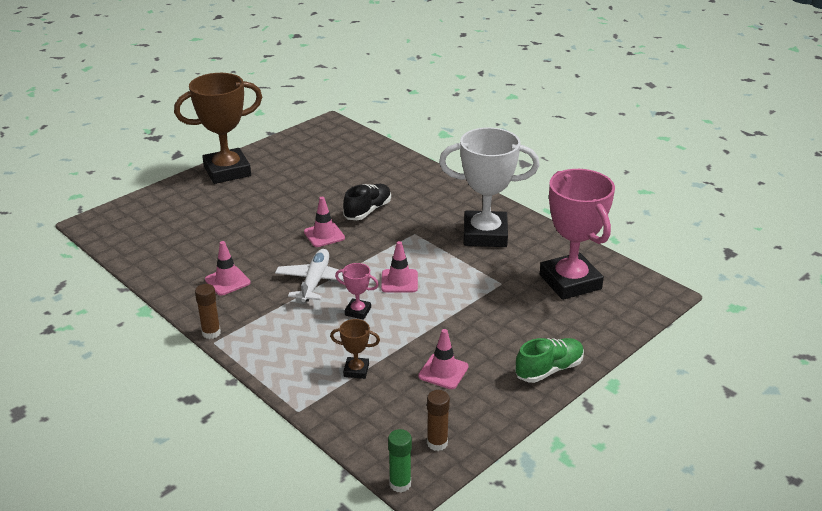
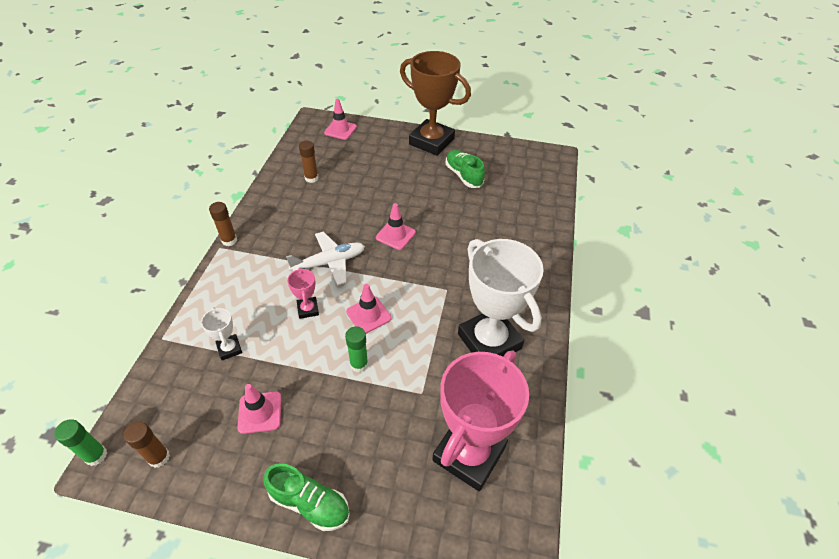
camera: 55 degrees right, 15 degrees up
(185, 255) = (311, 178): none -> brown glue stick
(227, 281) = (296, 215): pink traffic cone -> pink traffic cone (340, 130)
(295, 173) = (463, 175): none -> green shoe
(356, 370) = (229, 349): brown trophy -> white trophy
(368, 211) = (452, 243): black shoe -> none
(445, 304) = (359, 364): none -> green glue stick

